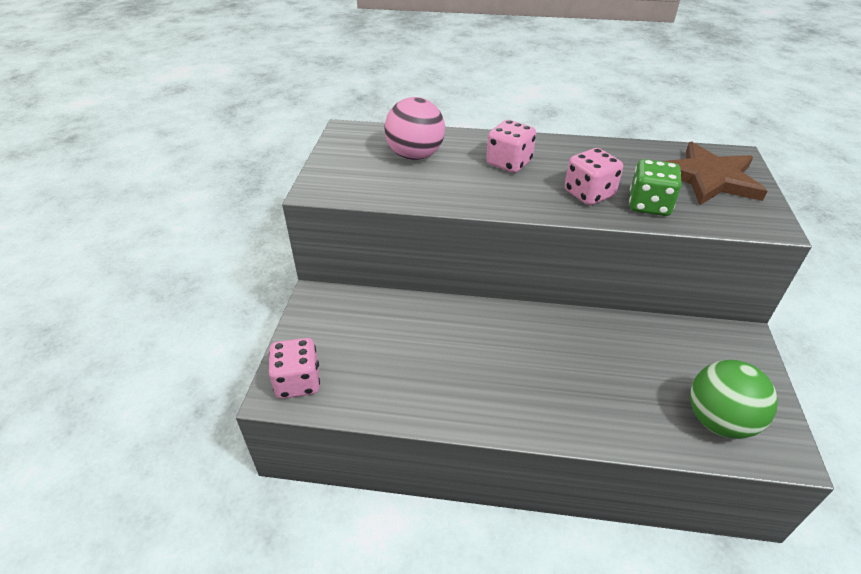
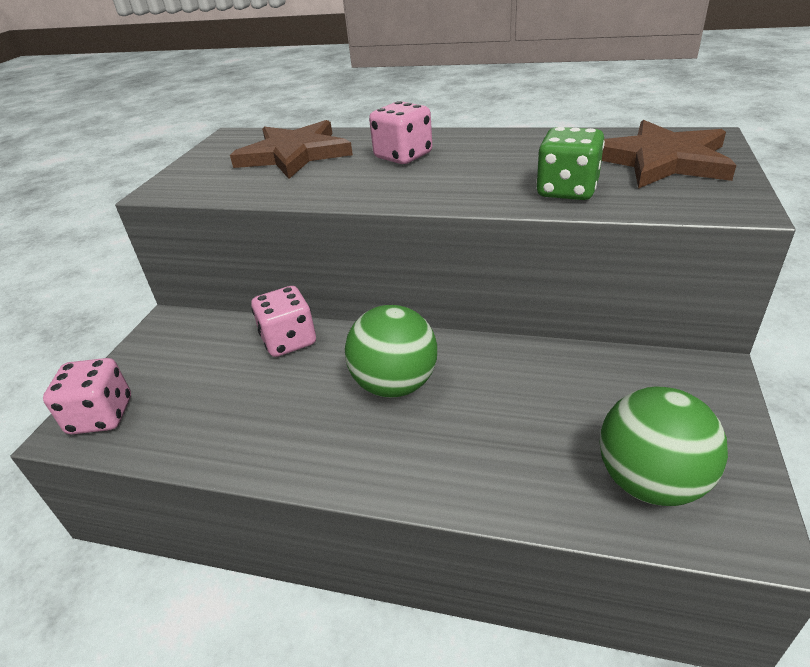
camera: 10 degrees right, 5 degrees down
(415, 155) = (294, 154): pink ball -> brown star
(523, 351) = (395, 384): none -> green ball
(589, 194) = (491, 182): pink dice -> pink dice (289, 341)

